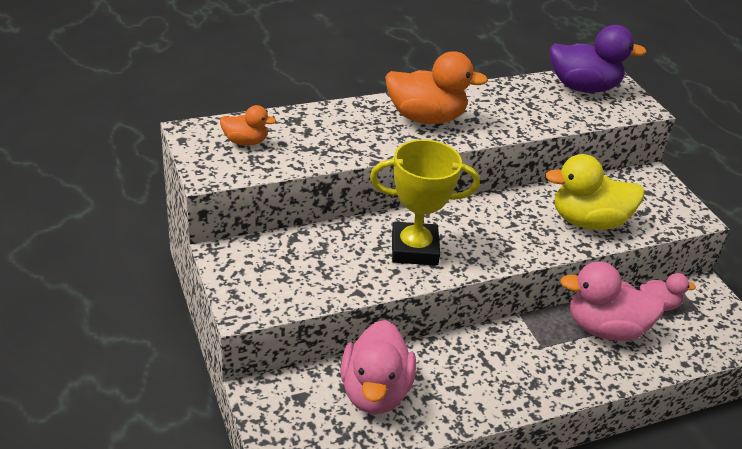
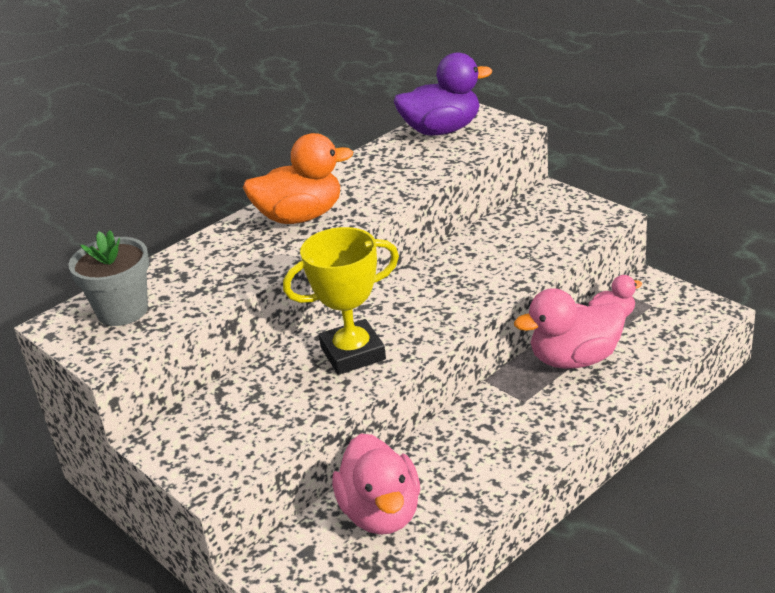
camera: 15 degrees left, 5 degrees down
(245, 142) = (122, 311): orange duck -> grey flower pot
(588, 221) = (510, 259): yellow duck -> none

